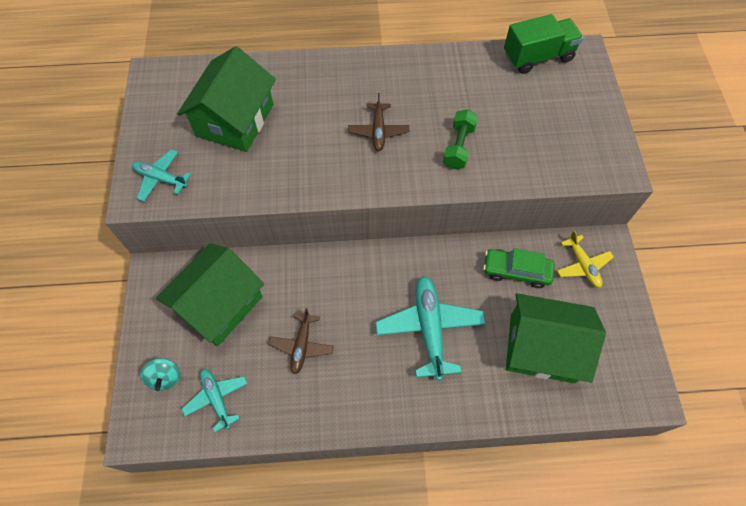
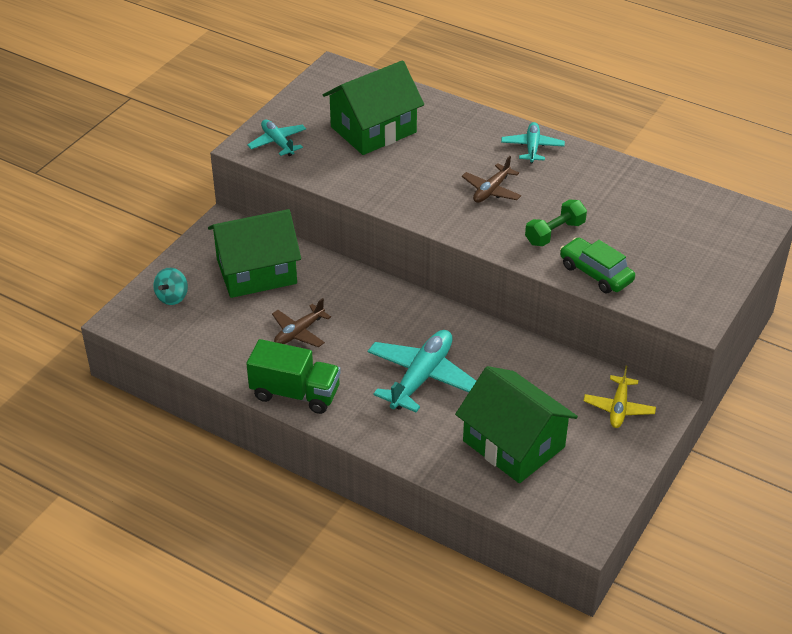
camera: 35 degrees right, 20 degrees down
(217, 398) = (200, 331): turquoise plane -> turquoise plane (532, 148)
(516, 271) = (546, 379): green car -> green car (596, 273)
(537, 57) = (707, 202): green truck -> green truck (295, 393)

